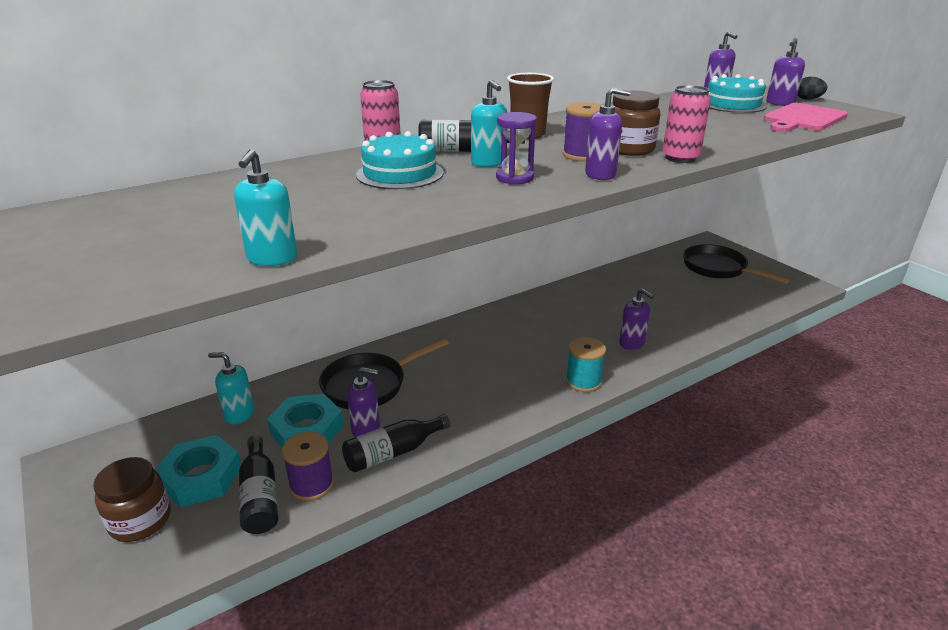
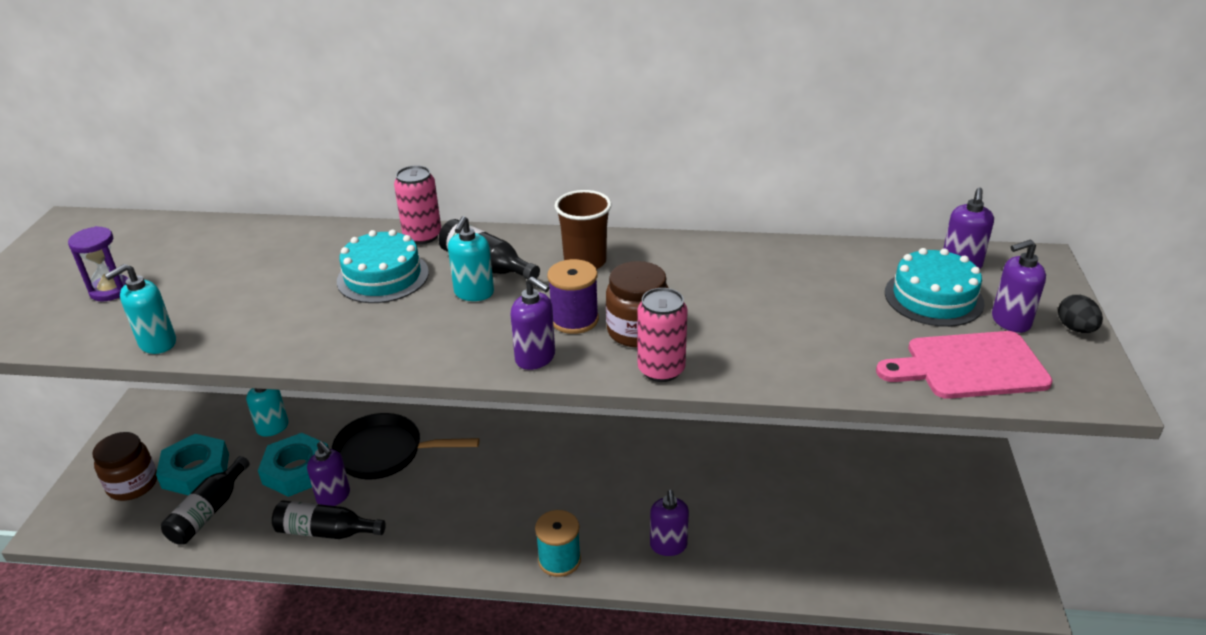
camera: 40 degrees right, 5 degrees up
(311, 485) = (246, 523): purple spool -> none
(514, 178) = (456, 326): purple hourglass -> purple hourglass (111, 290)
(718, 269) = (926, 504): black pan -> none

